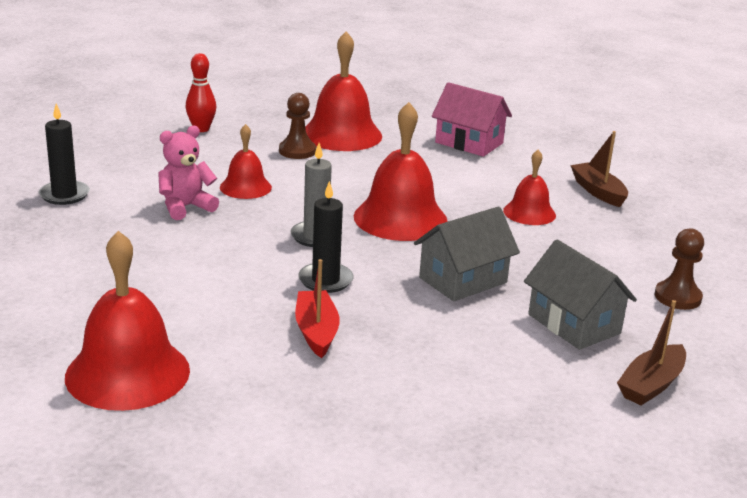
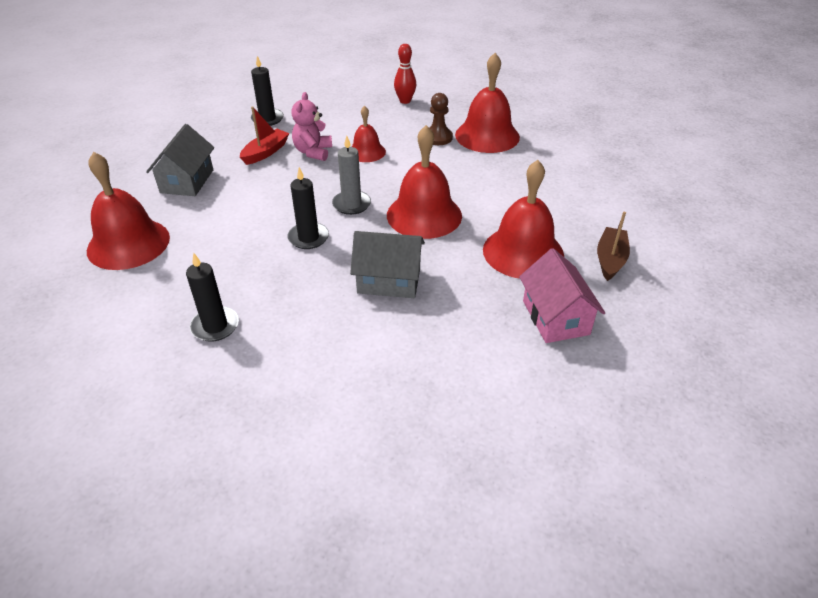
camera: 45 degrees right, 15 degrees up
(185, 207) = (313, 152): pink teddy bear -> pink teddy bear turned 90 degrees counterclockwise
(316, 332) = (248, 270): red boat -> red boat (265, 152)
(373, 389) = (215, 326): none -> black candle
(469, 143) = (570, 176): pink house -> pink house (555, 317)
(529, 213) = (523, 252): red bell -> red bell, size x1.75
(574, 324) = (407, 356): grey house -> grey house (187, 181)
(651, 385) = (380, 436): brown boat -> none
(677, 297) = (523, 381): brown pawn -> none

